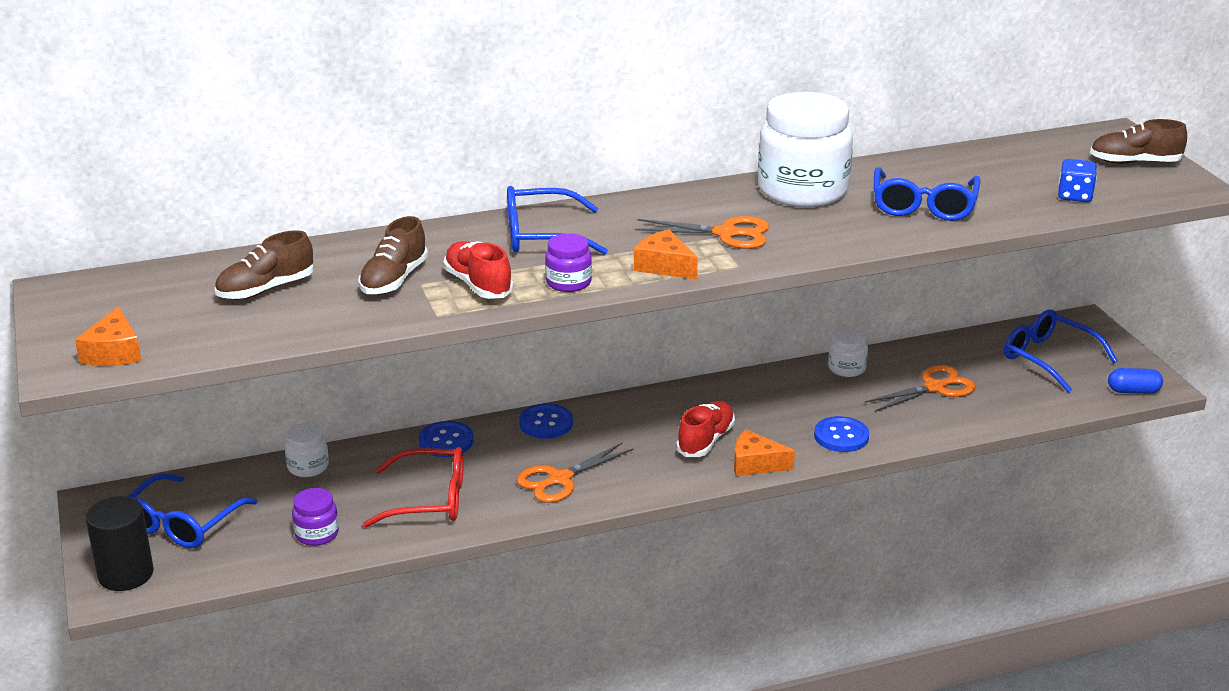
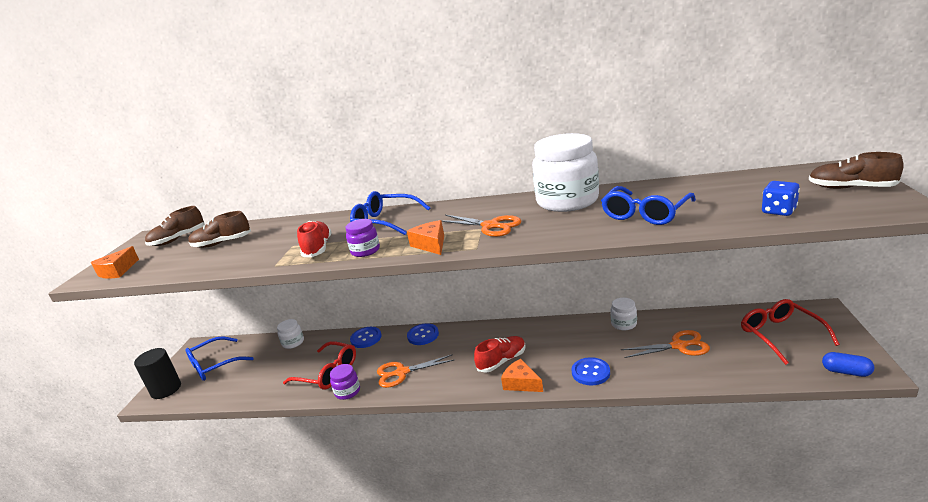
camera: 30 degrees right, 5 degrees down
(317, 534) = (260, 383): purple jar -> purple jar (347, 391)
(394, 280) = (282, 242): brown shoe -> brown shoe (178, 239)
(1048, 358) = (780, 335): blue glasses -> red glasses

